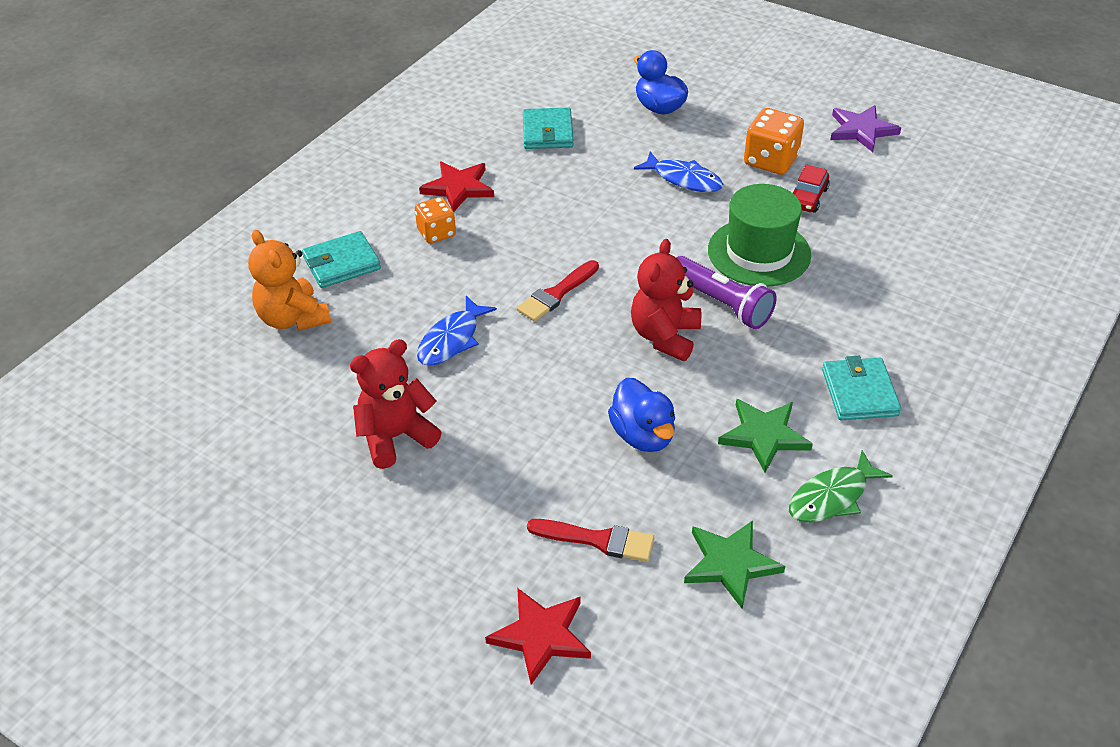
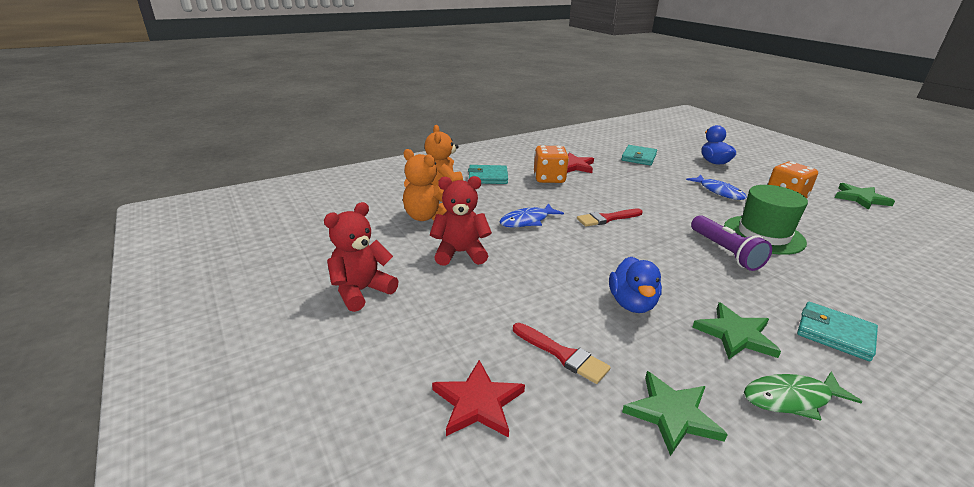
camera: 25 degrees right, 15 degrees down
(303, 386) = (426, 217): none -> orange teddy bear
(436, 233) = (549, 178): orange dice -> orange dice, size x1.52
(665, 336) = (674, 256): red teddy bear -> red teddy bear (361, 291)
(807, 198) = (810, 218): red car -> none
(859, 392) = (835, 334): turquoise wallet -> turquoise wallet turned 75 degrees counterclockwise
(861, 130) = (860, 198): purple star -> green star

